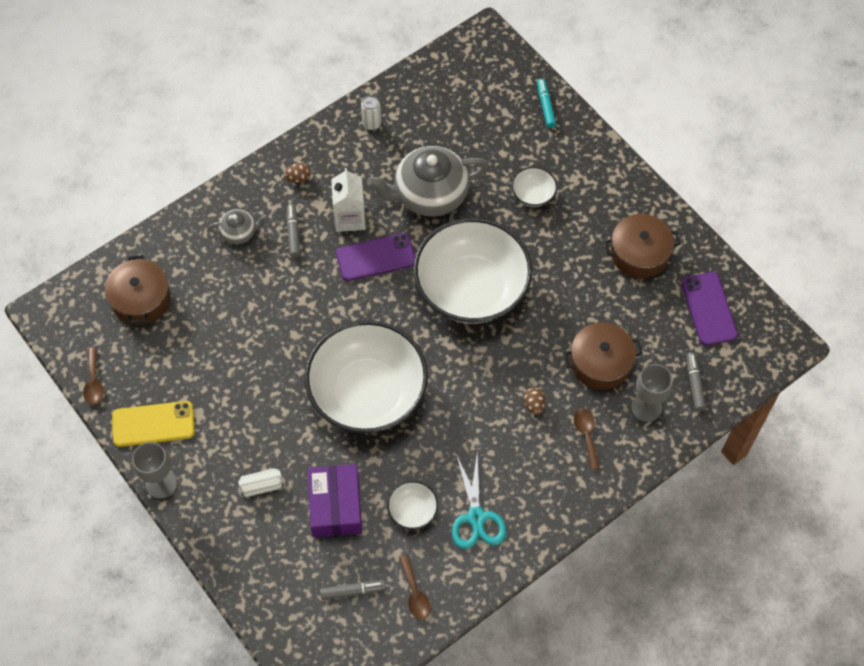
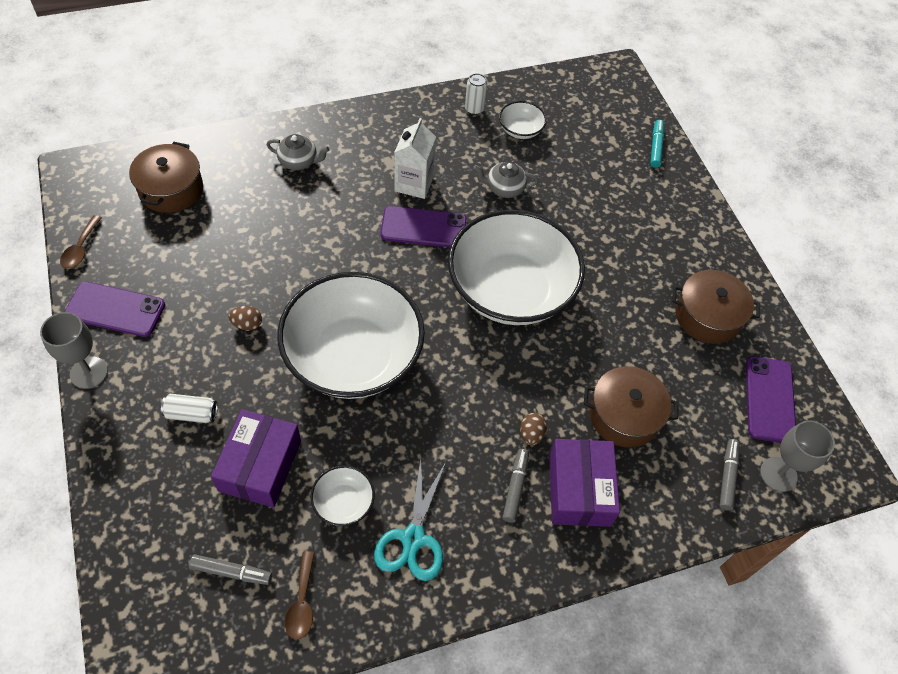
camera: 15 degrees right, 5 degrees down
(153, 424) = (115, 309): yellow phone -> purple phone
(293, 233) = (351, 179): grey marker -> grey marker (515, 487)
(298, 178) = (380, 133): brown egg -> brown egg (247, 324)
(429, 195) = (504, 188): grey teapot -> grey teapot, size x0.49
(533, 194) = (612, 222): white bowl -> white bowl (520, 130)
(586, 435) = (579, 490): brown spoon -> purple box
(646, 407) = (661, 483): grey goblet -> grey goblet (778, 474)

